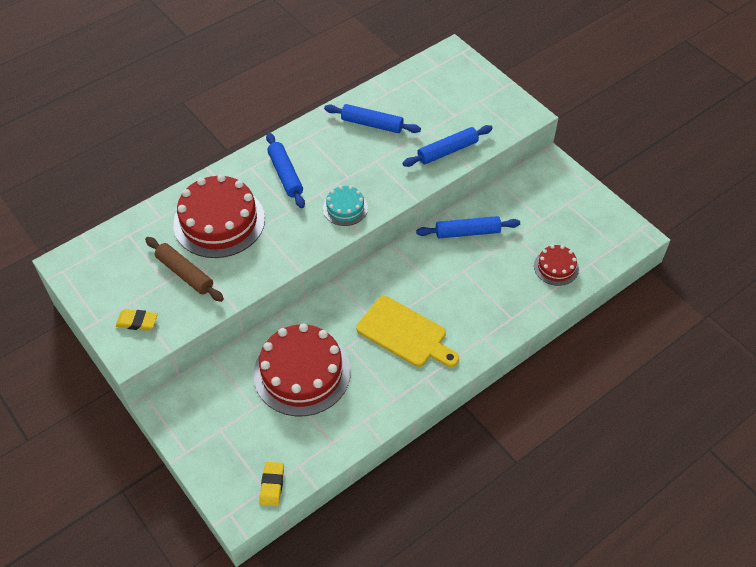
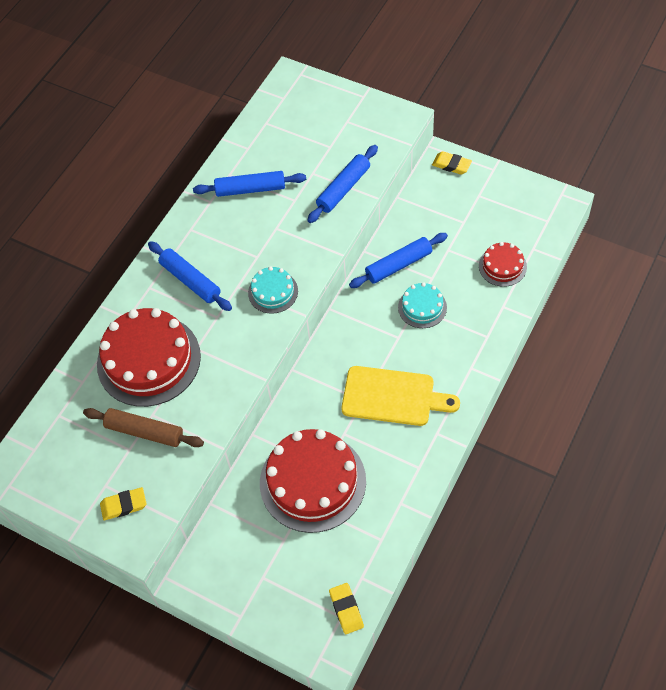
camera: 20 degrees left, 5 degrees up
(469, 273) = (422, 307): none -> turquoise cake
(556, 171) = (451, 165): none -> yellow eraser

